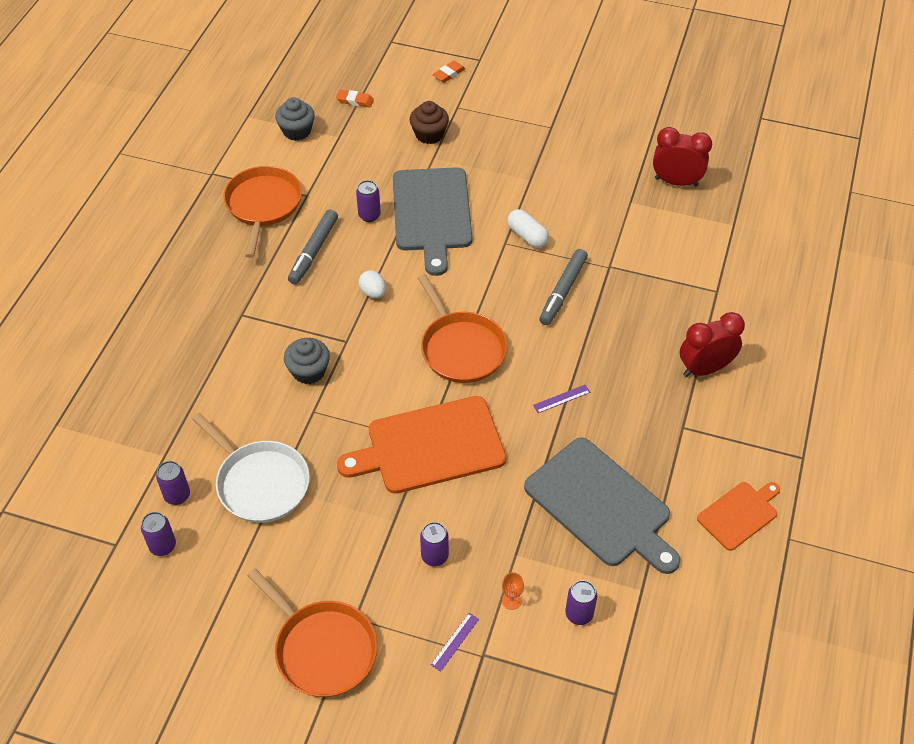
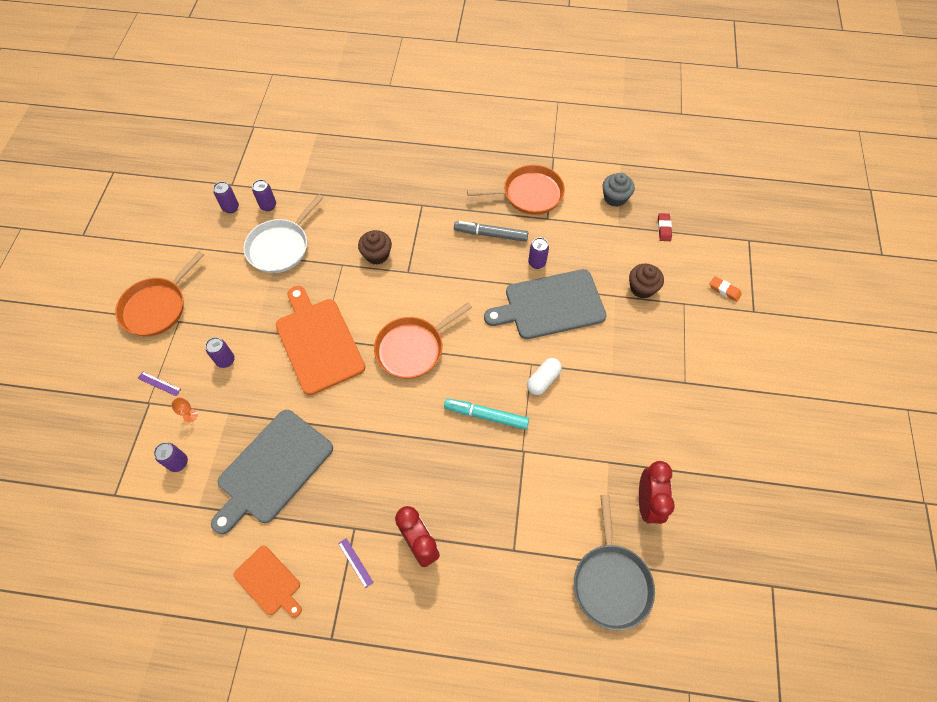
camera: 80 degrees right, 10 degrees up
(309, 371) = (377, 255): grey cupcake -> brown cupcake
(355, 101) = (664, 228): orange eraser -> red eraser
(373, 293) = (457, 280): white egg -> none
(561, 399) = (372, 428): purple ruler -> purple ruler (355, 562)
(563, 291) = (486, 416): grey marker -> turquoise marker
(752, 223) = (611, 581): none -> grey pan

